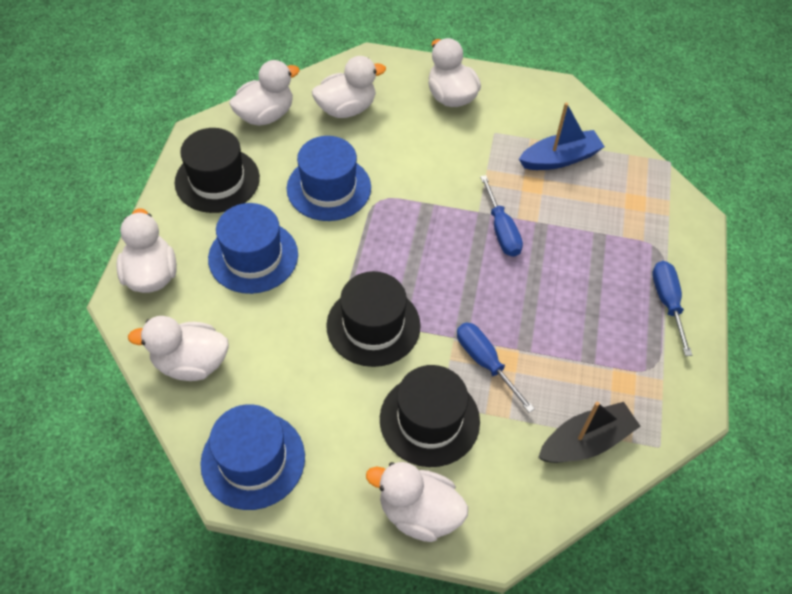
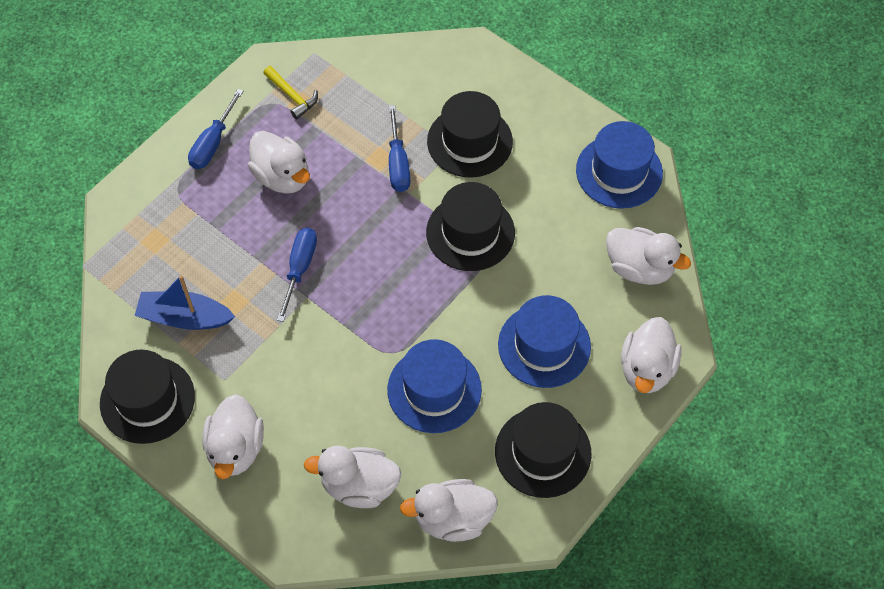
camera: 150 degrees left, 5 degrees up
(419, 512) = (515, 87): white duck -> white duck (282, 177)
(537, 100) = (147, 400): none -> black hat
(585, 441) = (364, 78): black boat -> none
(638, 385) = (292, 96): none -> yellow hammer

